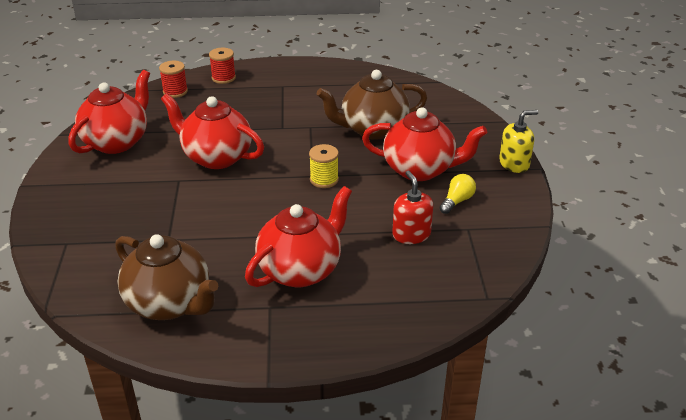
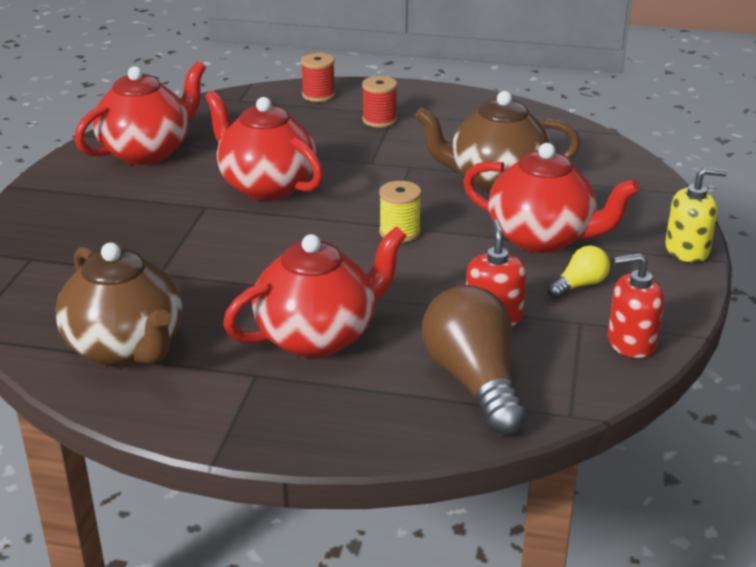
camera: 15 degrees right, 5 degrees down
(175, 92) = (248, 104): red spool -> red spool (379, 120)
(417, 285) = (474, 382): none -> brown light bulb
(504, 237) = (631, 342): none -> red soap dispenser

